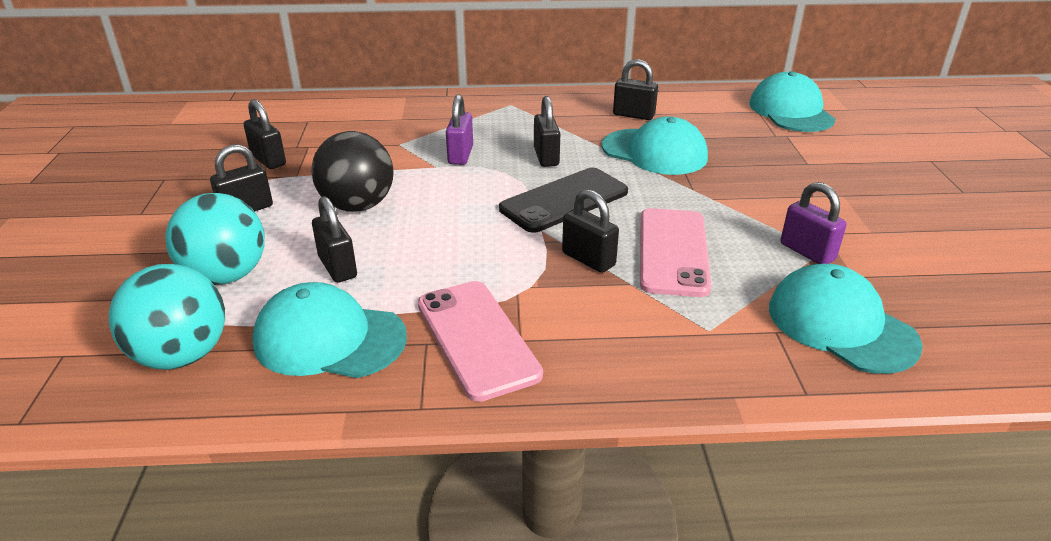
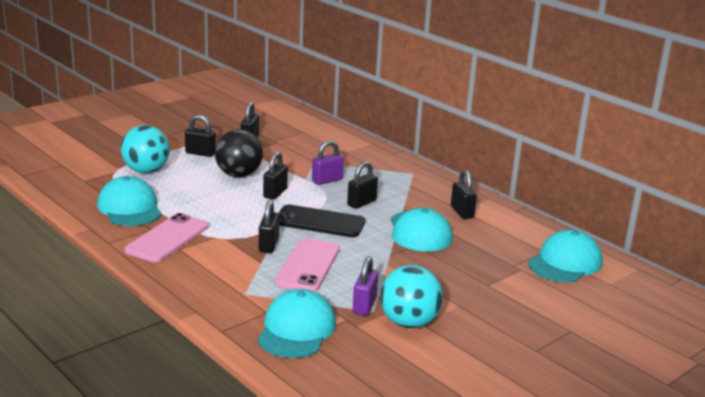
camera: 50 degrees right, 10 degrees down
(182, 355) = (86, 185): turquoise ball -> turquoise ball (409, 322)
(338, 267) = (182, 190): black padlock -> black padlock (275, 193)
(673, 252) = (308, 266): pink phone -> pink phone turned 45 degrees counterclockwise

